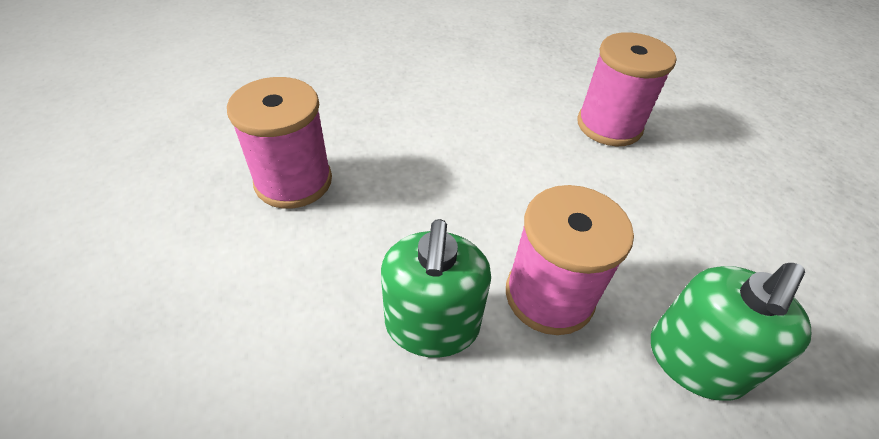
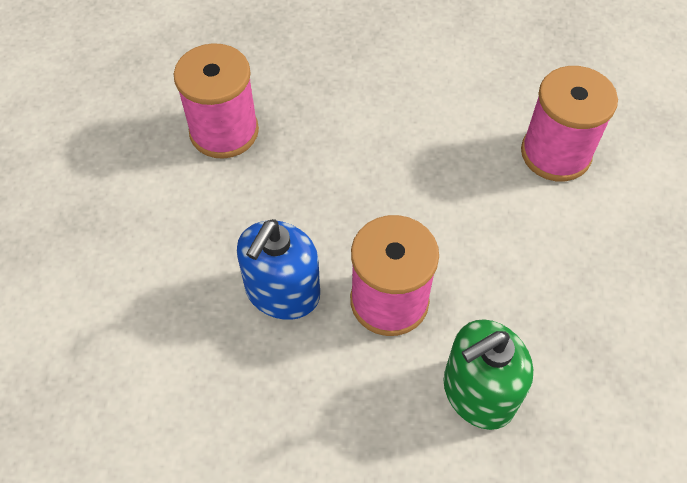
camera: 25 degrees right, 10 degrees up
(432, 325) = (282, 292): green soap dispenser -> blue soap dispenser

